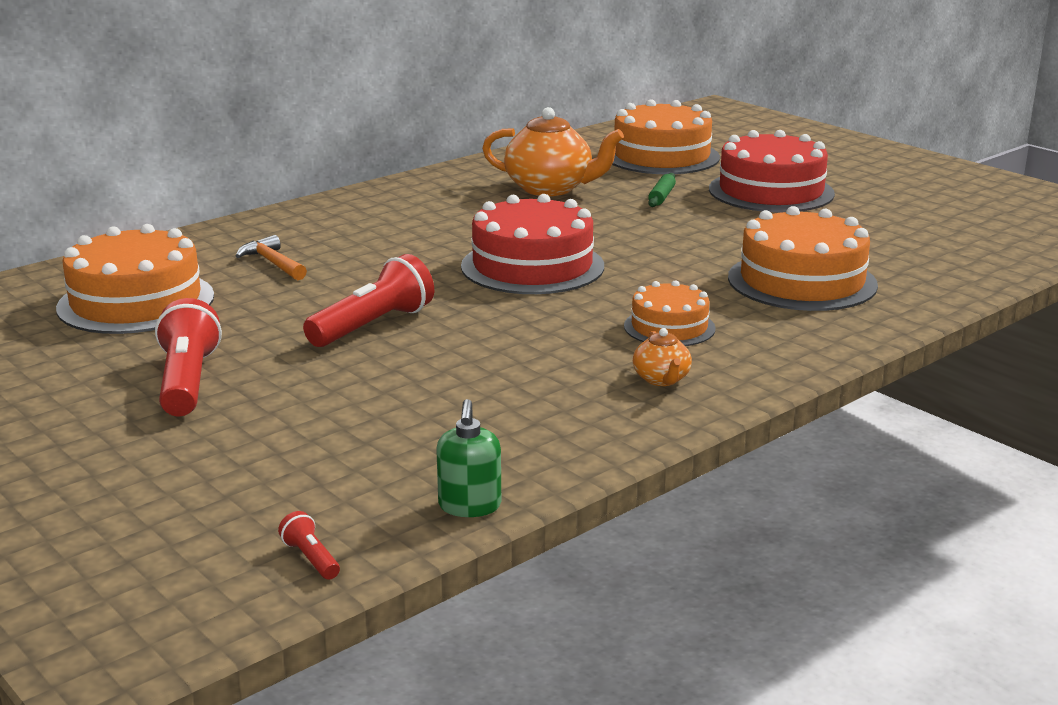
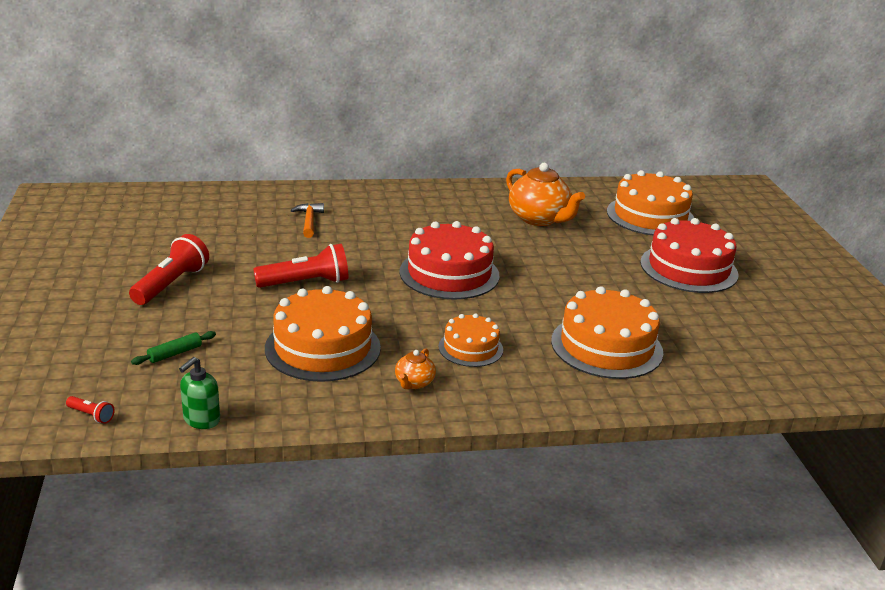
camera: 30 degrees right, 5 degrees up
(136, 302) = (210, 223): orange cake -> orange cake (323, 348)
(311, 558) = (91, 415): red flashlight -> red flashlight turned 120 degrees clockwise
(661, 197) = (604, 248): green rolling pin -> green rolling pin (175, 353)

